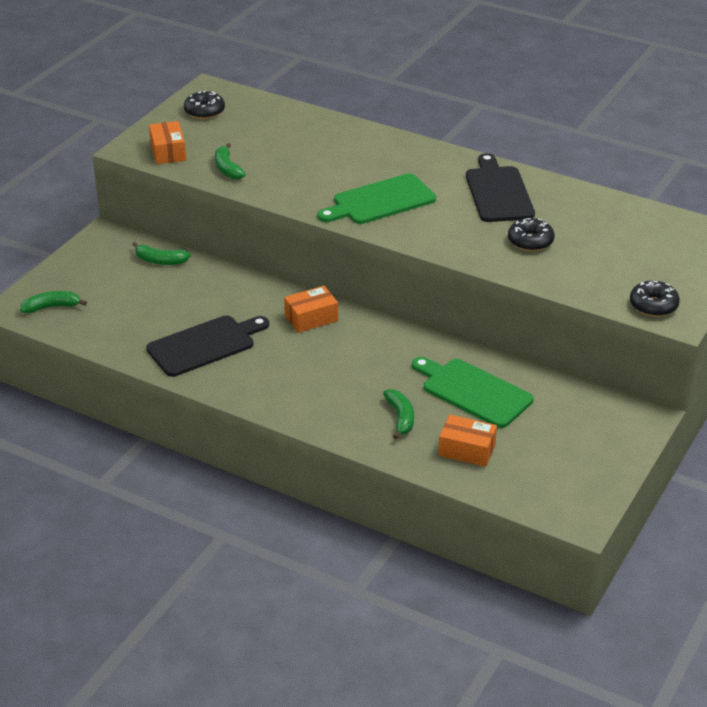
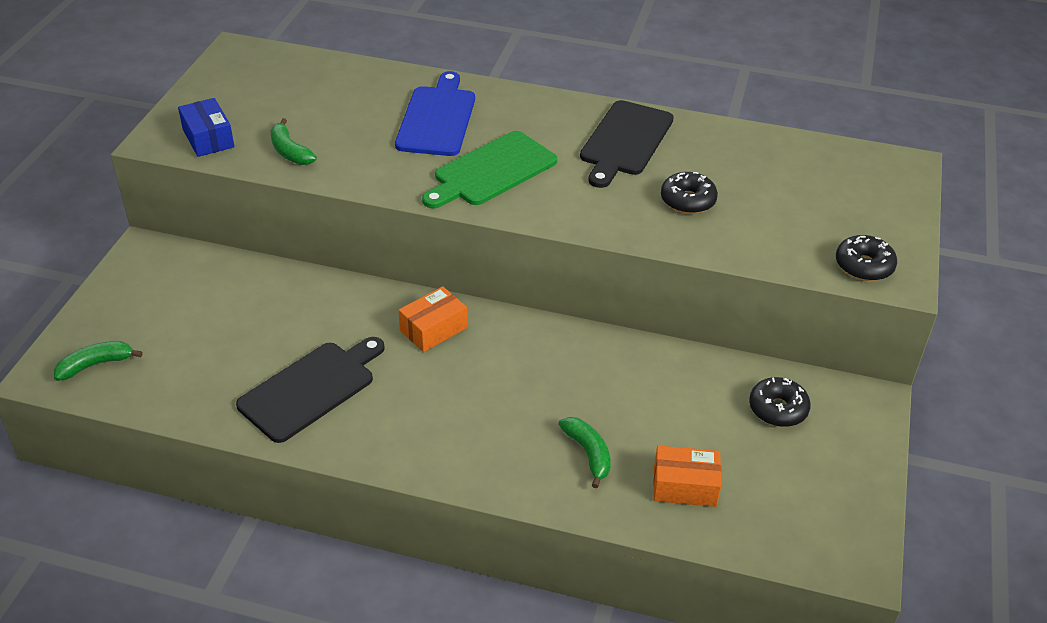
camera: 15 degrees left, 5 degrees up
(160, 261) = (222, 277): green banana -> none
(168, 152) = (208, 138): orange box -> blue box
(204, 111) = (239, 80): black donut -> black donut (778, 409)
(351, 157) = (437, 118): none -> blue cutting board
(473, 391) = (661, 400): green cutting board -> none
(498, 192) = (625, 141): black cutting board -> black cutting board turned 135 degrees counterclockwise

